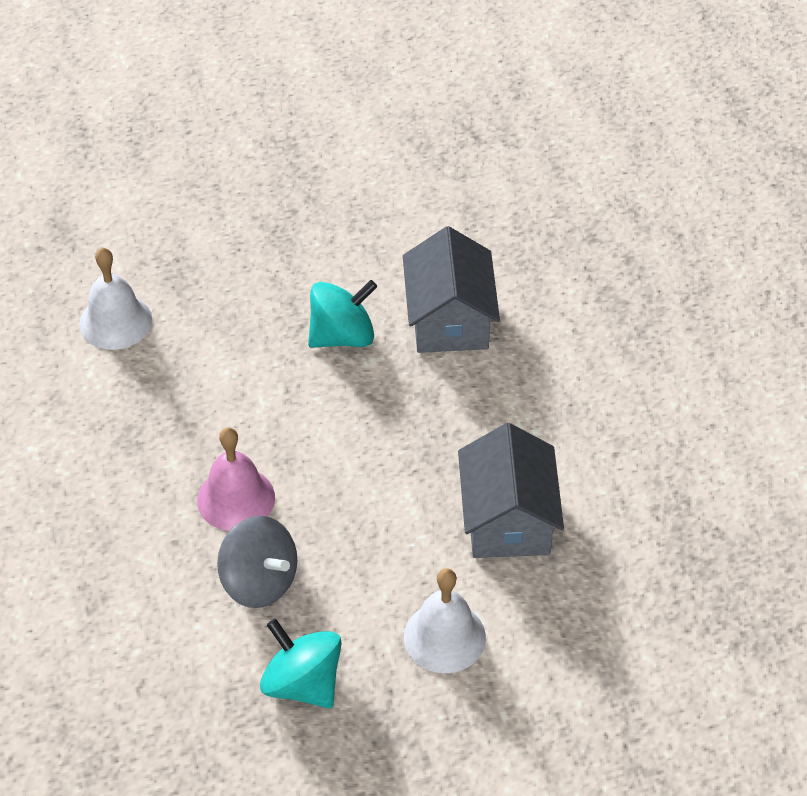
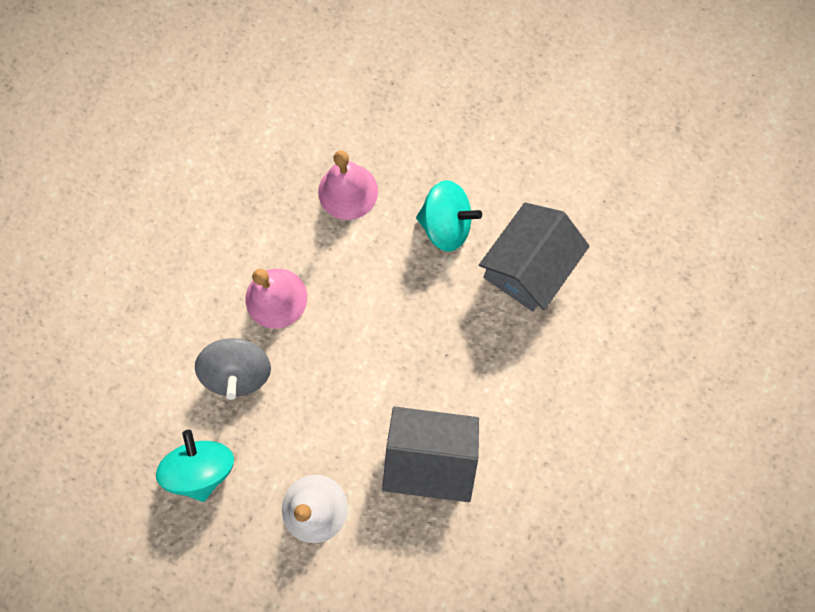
camera: 40 degrees right, 25 degrees up
(115, 321) = (314, 103): white bell -> none
(221, 369) = (348, 191): none -> pink bell
(508, 519) = (429, 455): grey house -> grey house turned 60 degrees clockwise

